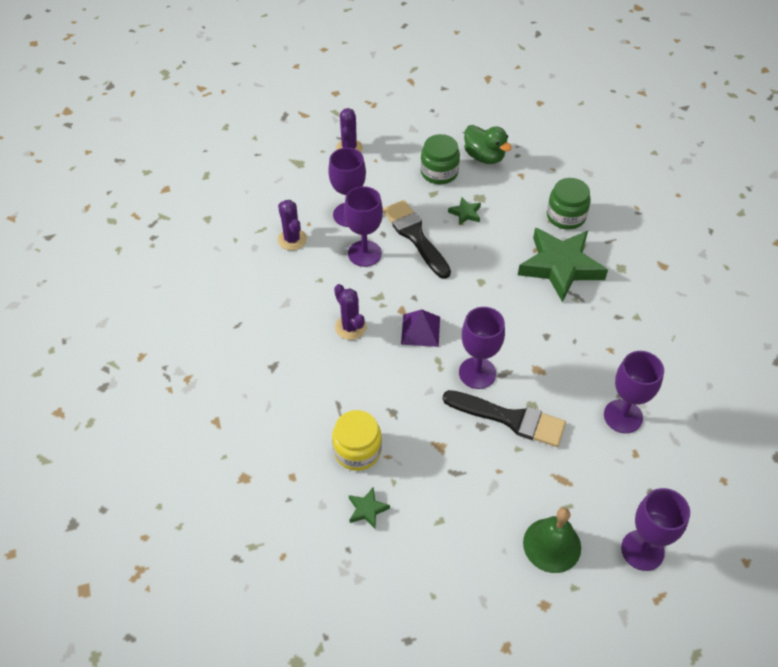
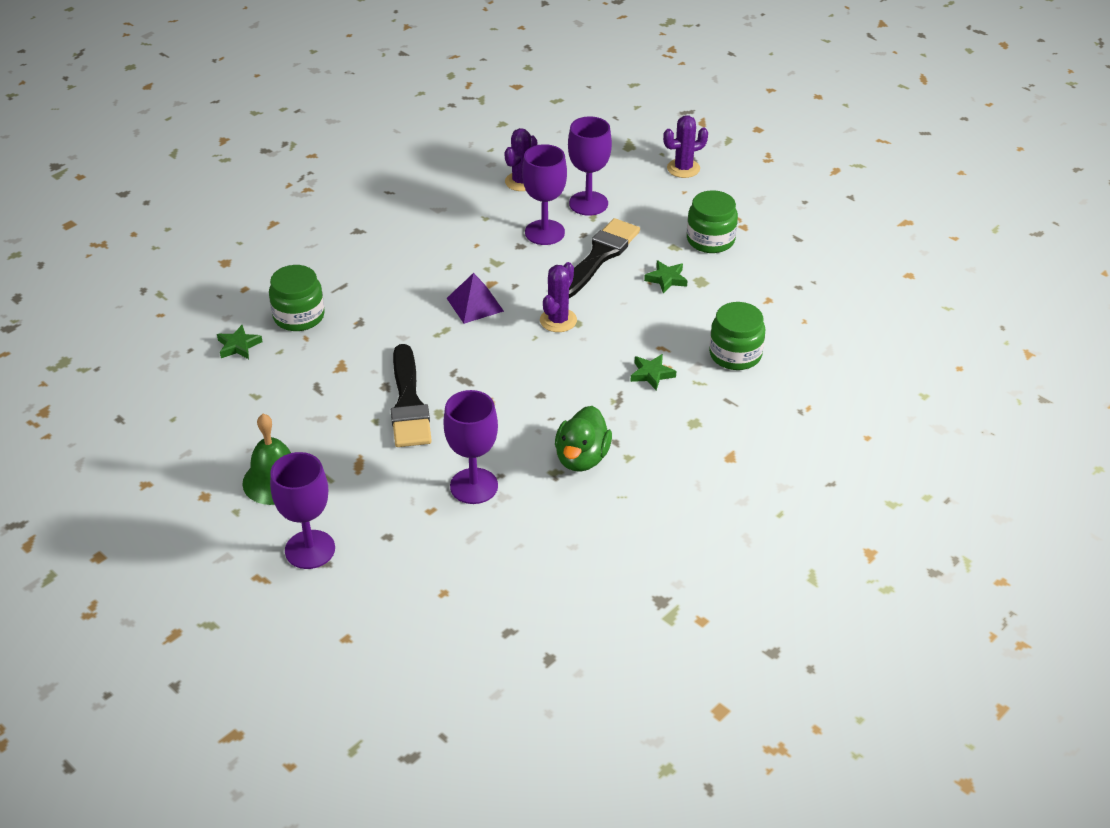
camera: 60 degrees right, 10 degrees down
(350, 327) = (441, 259): purple cactus -> purple cactus (558, 320)
(357, 450) = (299, 316): yellow jar -> green jar
(477, 373) = (450, 361): purple goblet -> none
(484, 157) = (769, 263): green duck -> green duck (582, 458)
(560, 267) = (651, 374): green star -> green star, size x0.41

